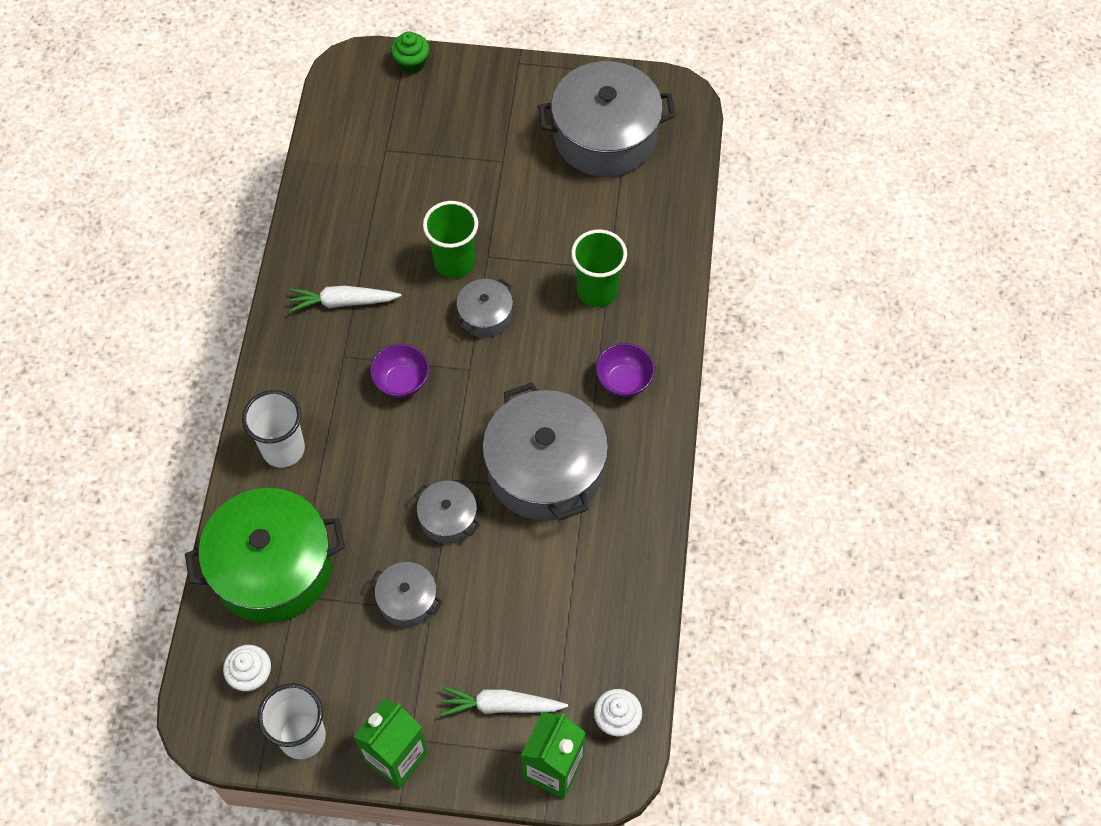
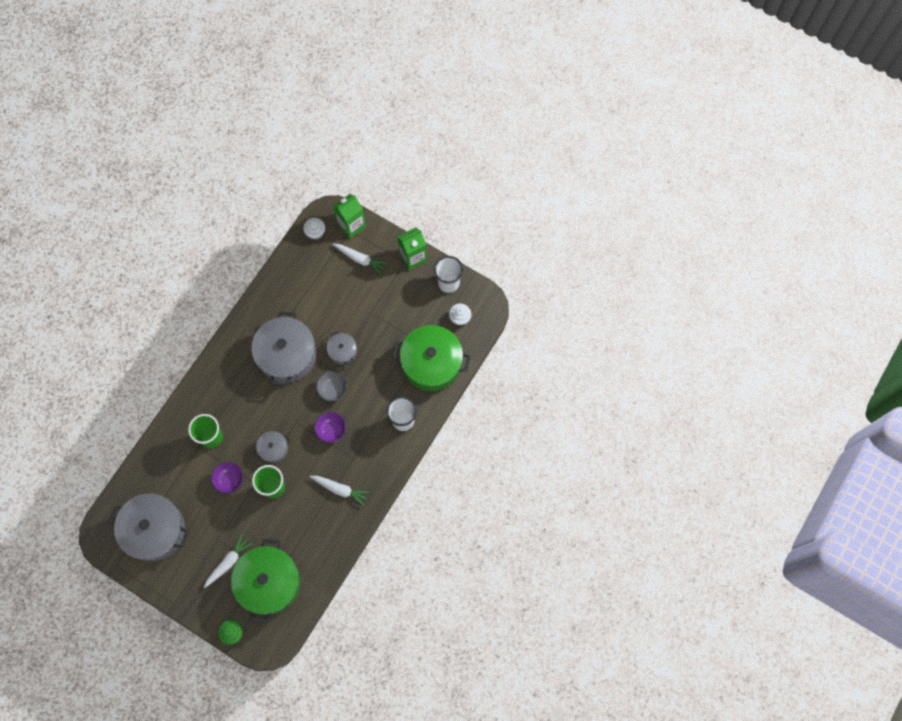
camera: 155 degrees left, 10 degrees up
(391, 140) = (269, 582): none -> green pot
(407, 600) = (378, 321): grey pot -> none
(432, 446) = (333, 390): none -> grey bowl
(468, 140) = (228, 562): none -> white carrot
(624, 381) = (226, 382): purple bowl -> purple bowl (230, 480)

